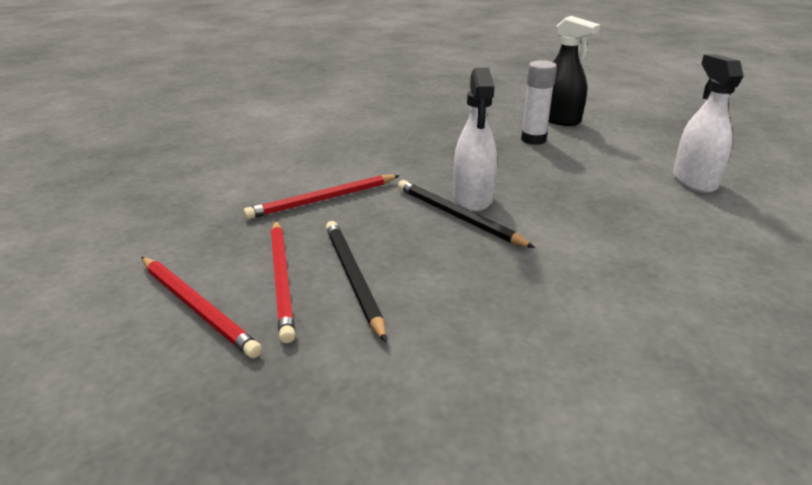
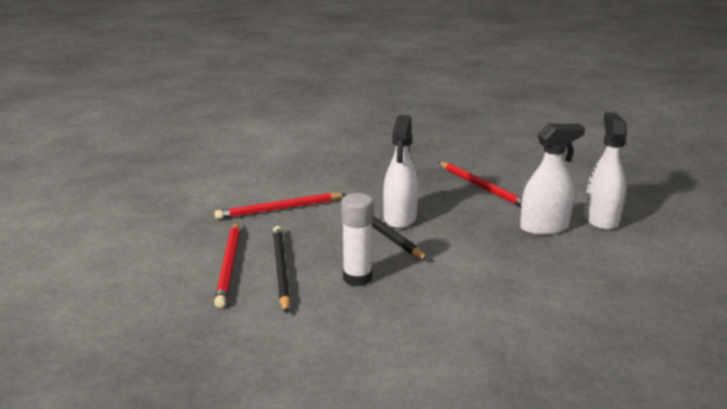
camera: 10 degrees right, 5 degrees down
(197, 307) = (164, 278): red pencil -> red pencil (482, 187)
(533, 139) = (478, 171): white glue stick -> white glue stick (357, 278)
(559, 120) = (511, 154): black spray bottle -> none
(640, 195) = (544, 227): none -> white spray bottle

